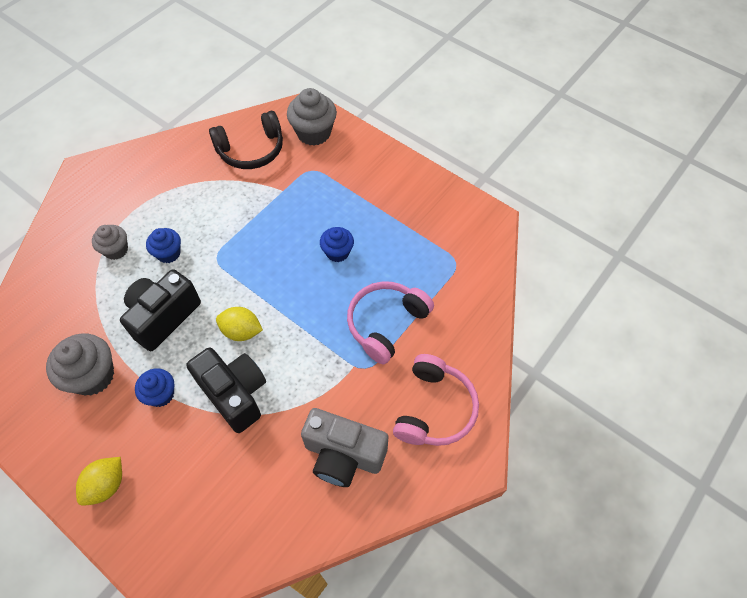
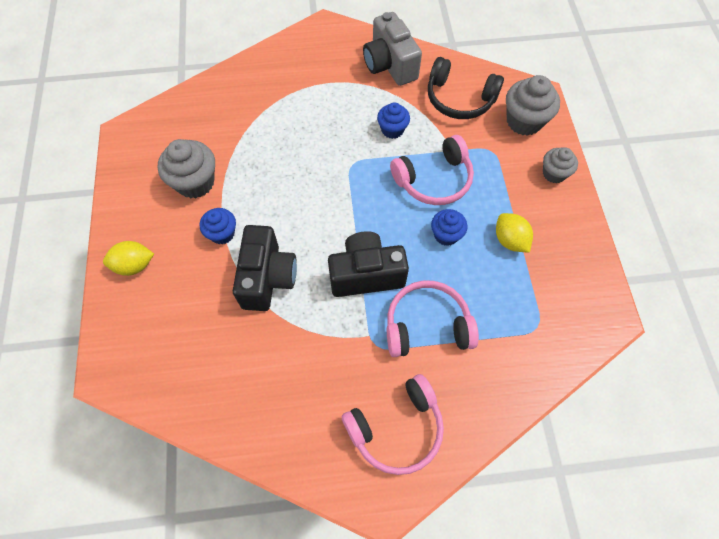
camera: 45 degrees right, 5 degrees up
(116, 250) = (292, 103): grey cupcake -> grey cupcake (554, 173)
(163, 317) = (276, 179): black camera -> black camera (366, 274)
(168, 253) = (323, 134): blue cupcake -> blue cupcake (392, 129)
(241, 331) = (316, 235): yellow lemon -> yellow lemon (510, 240)
(290, 221) = (434, 179): none -> pink headphones
(343, 455) = (295, 395): grey camera -> grey camera (390, 65)

